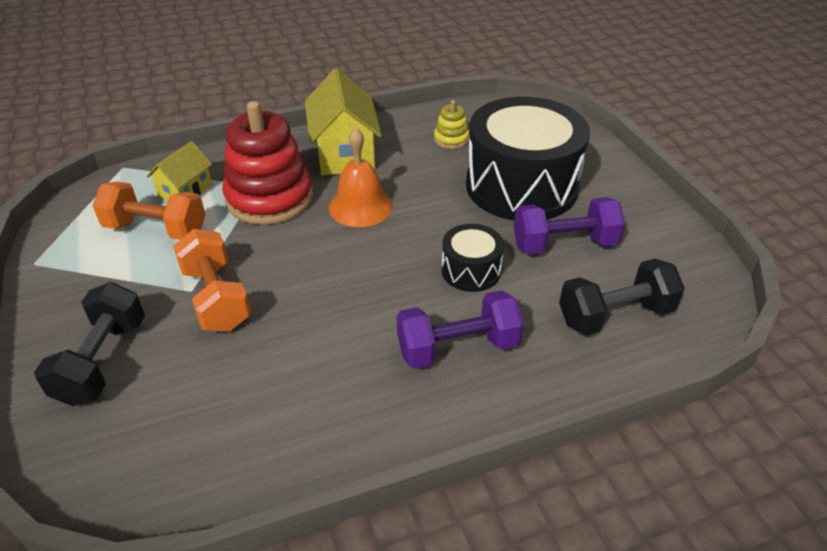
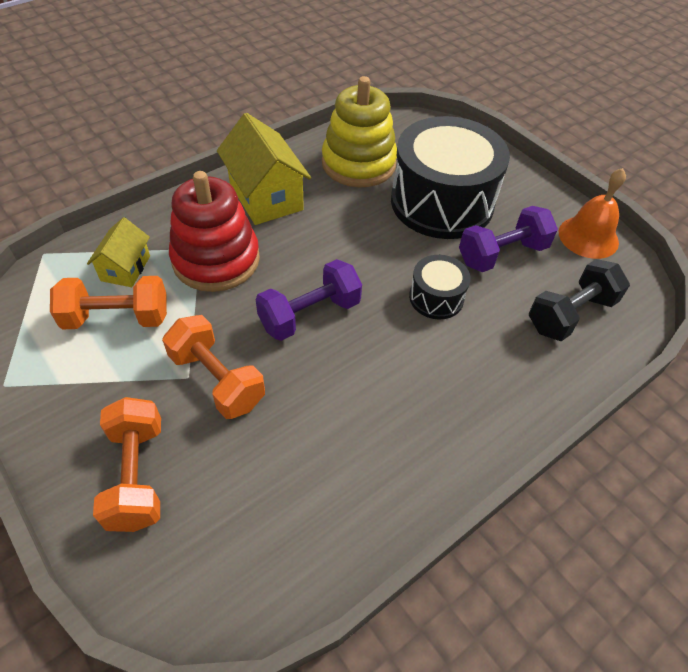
camera: 20 degrees left, 10 degrees up
(102, 361) = (137, 475): black dumbbell -> orange dumbbell
(360, 206) = (308, 251): orange bell -> orange bell (588, 237)
(451, 139) = (358, 164): yellow stacking toy -> yellow stacking toy, size x2.22
(457, 348) = (459, 377): purple dumbbell -> purple dumbbell (310, 314)

